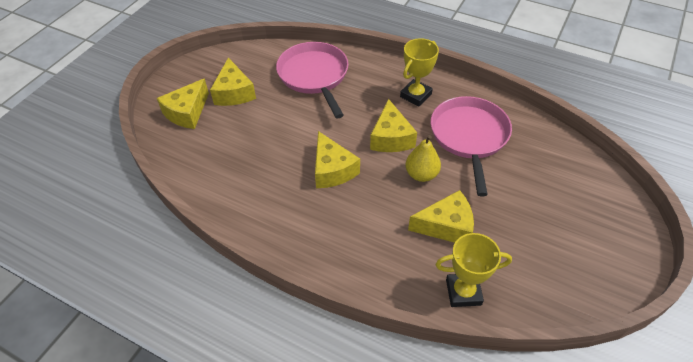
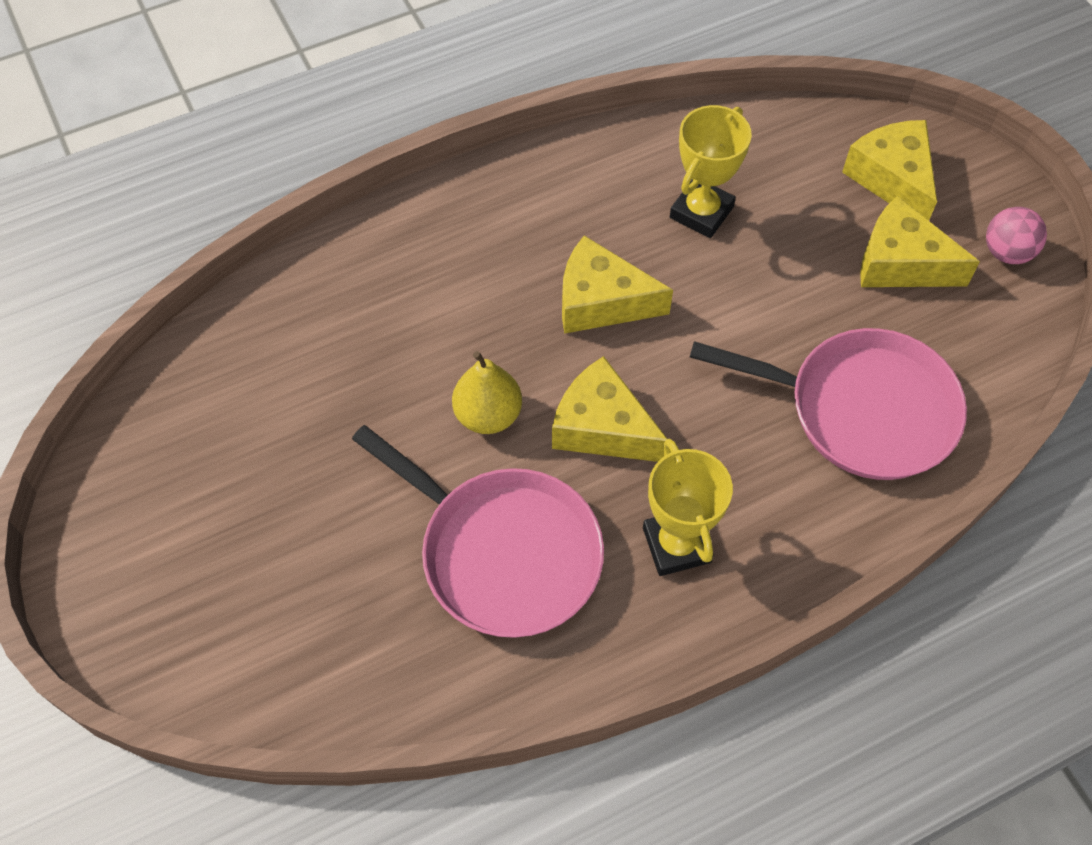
camera: 125 degrees right, 10 degrees up
(205, 68) = (1007, 252): none -> pink ball
(446, 226) = (370, 377): yellow cheese -> none
(463, 292) = (262, 320): yellow trophy -> yellow trophy (701, 212)

